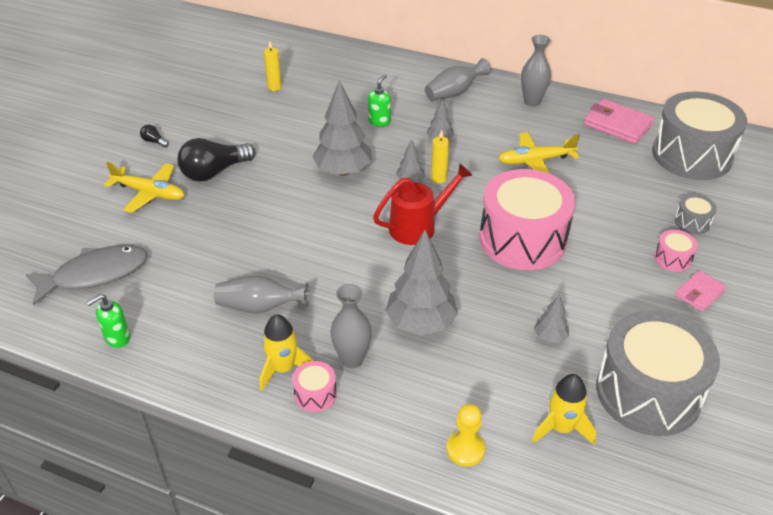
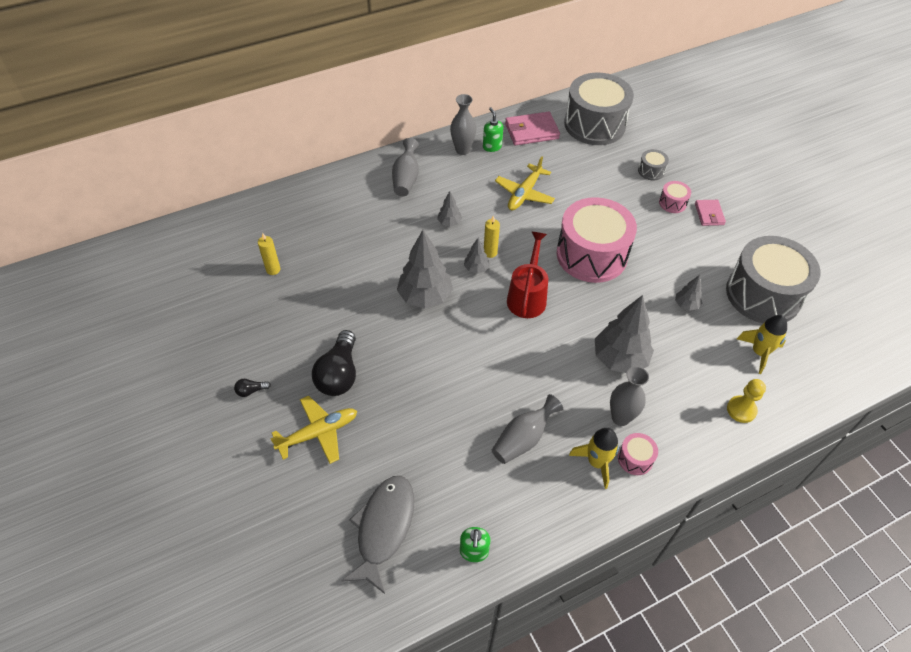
camera: 50 degrees left, 10 degrees up
(379, 121) = (391, 239): green soap dispenser -> green soap dispenser (492, 146)

